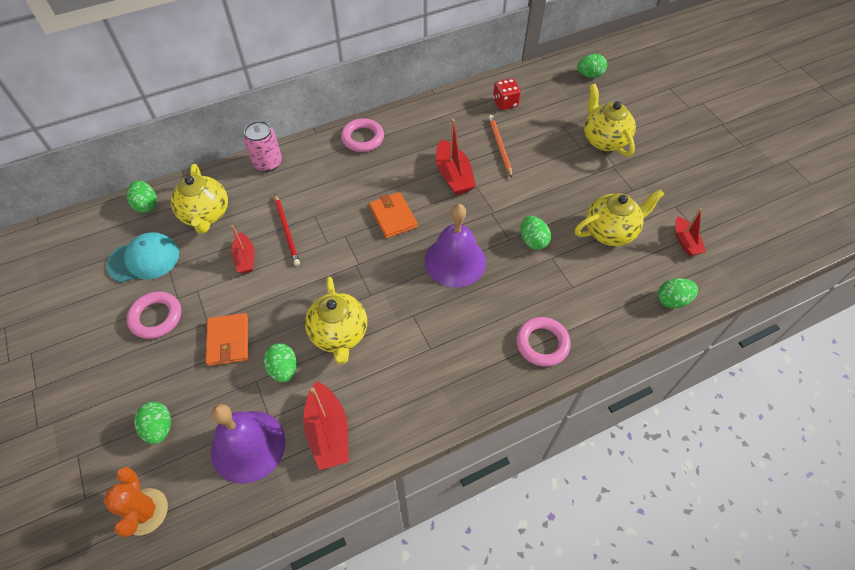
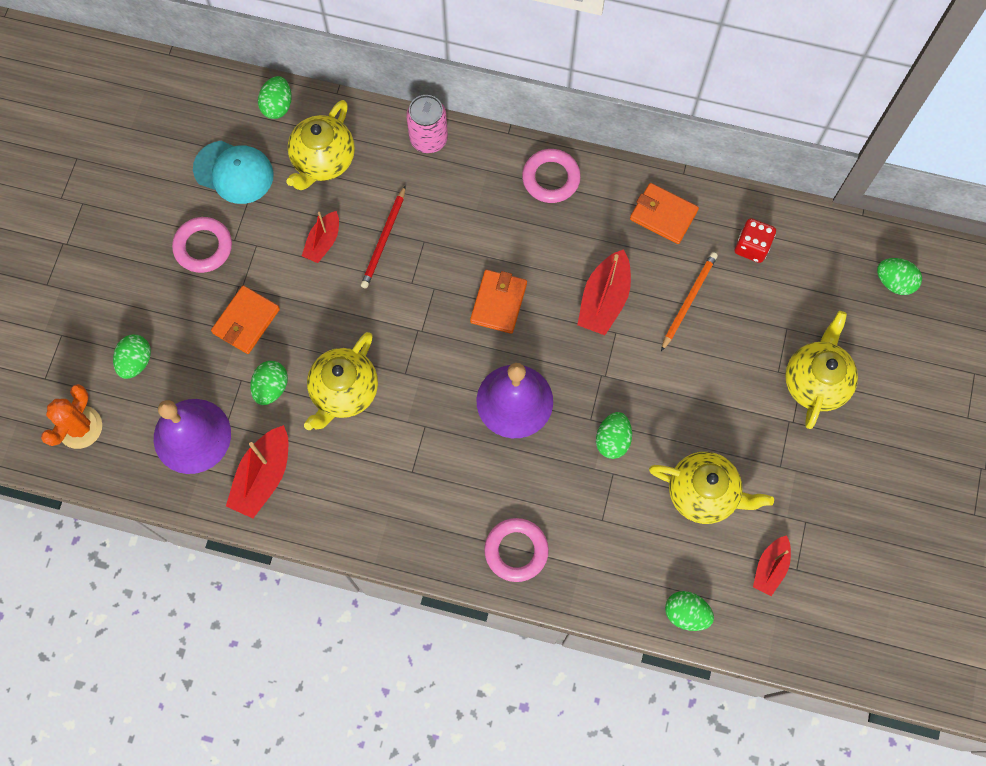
camera: 40 degrees right, 15 degrees up
(444, 117) = (663, 215): none -> orange wallet

